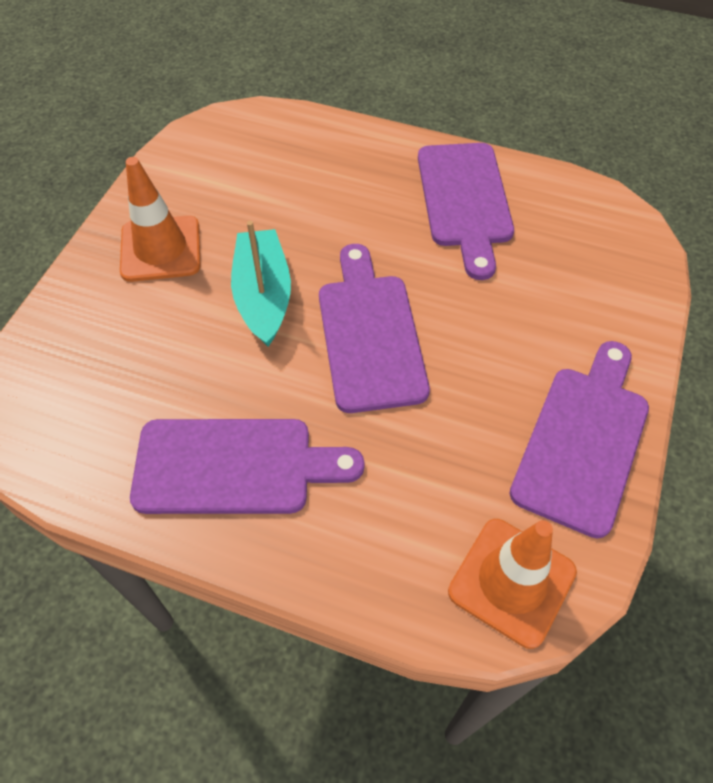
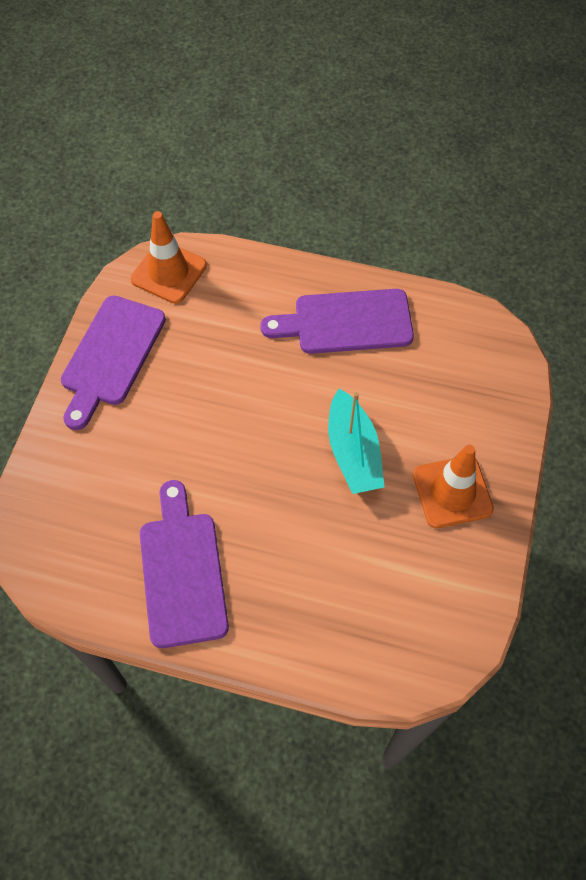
camera: 175 degrees right, 5 degrees up
(370, 334) = (263, 424): purple cutting board -> none

